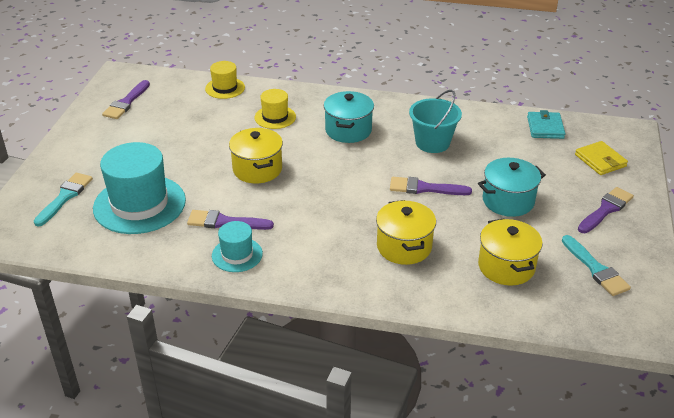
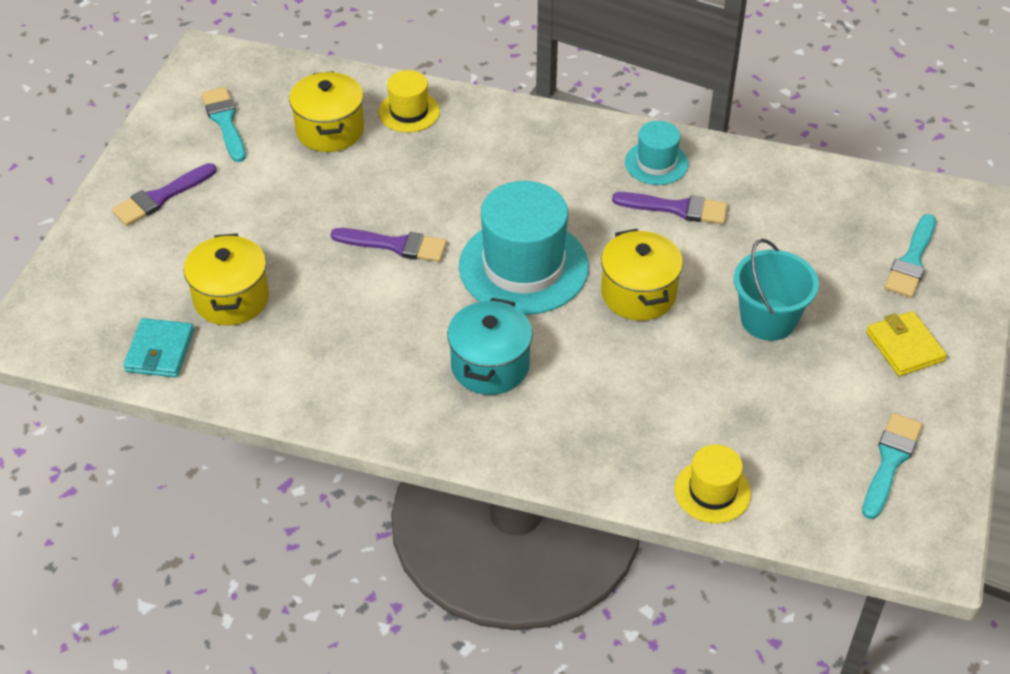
camera: 175 degrees left, 10 degrees up
(126, 102) = (890, 461): purple brush -> turquoise brush
(139, 204) = (800, 243): turquoise hat -> turquoise hat (523, 266)
(275, 117) = (614, 405): yellow hat -> yellow hat (409, 112)
(404, 247) = (446, 161): yellow pot -> yellow pot (231, 298)
(432, 143) = (358, 329): turquoise bucket -> turquoise bucket (768, 319)
(508, 201) = (286, 218): turquoise pot -> none
(600, 160) = (114, 278): yellow wallet -> yellow wallet (904, 346)

